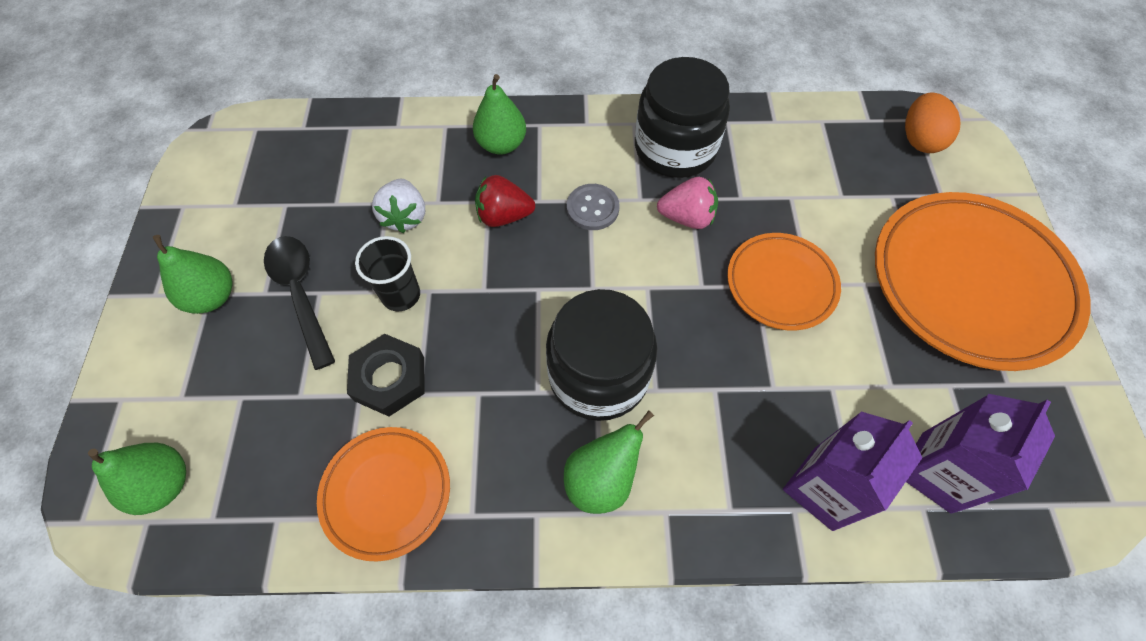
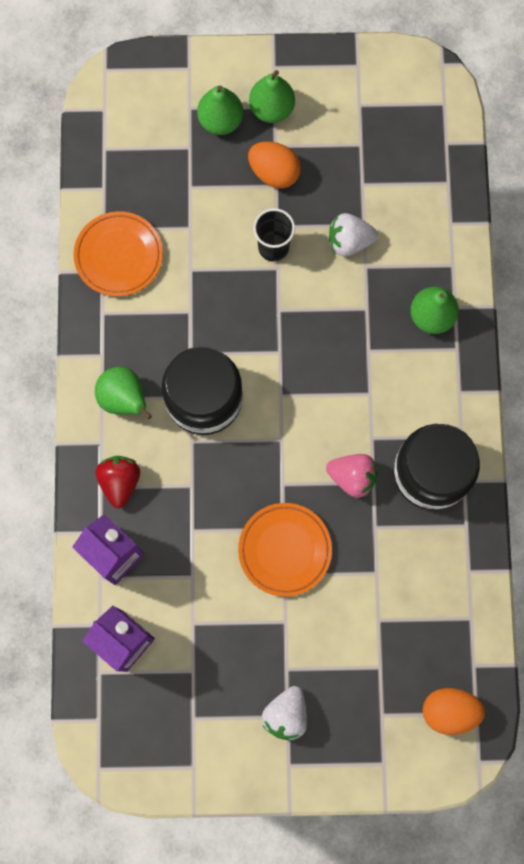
camera: 90 degrees right, 15 degrees up
(164, 484) = (128, 113): green pear -> green pear (220, 121)
(301, 294) = (274, 173): black spoon -> orange egg
(389, 378) = (203, 247): black nut -> none
(504, 216) = (351, 322): red strawberry -> red strawberry (120, 482)
(592, 208) = (361, 396): grey button -> none
(687, 217) = (352, 477): pink strawberry -> pink strawberry turned 75 degrees counterclockwise
(970, 283) = (286, 714): orange plate -> white strawberry

